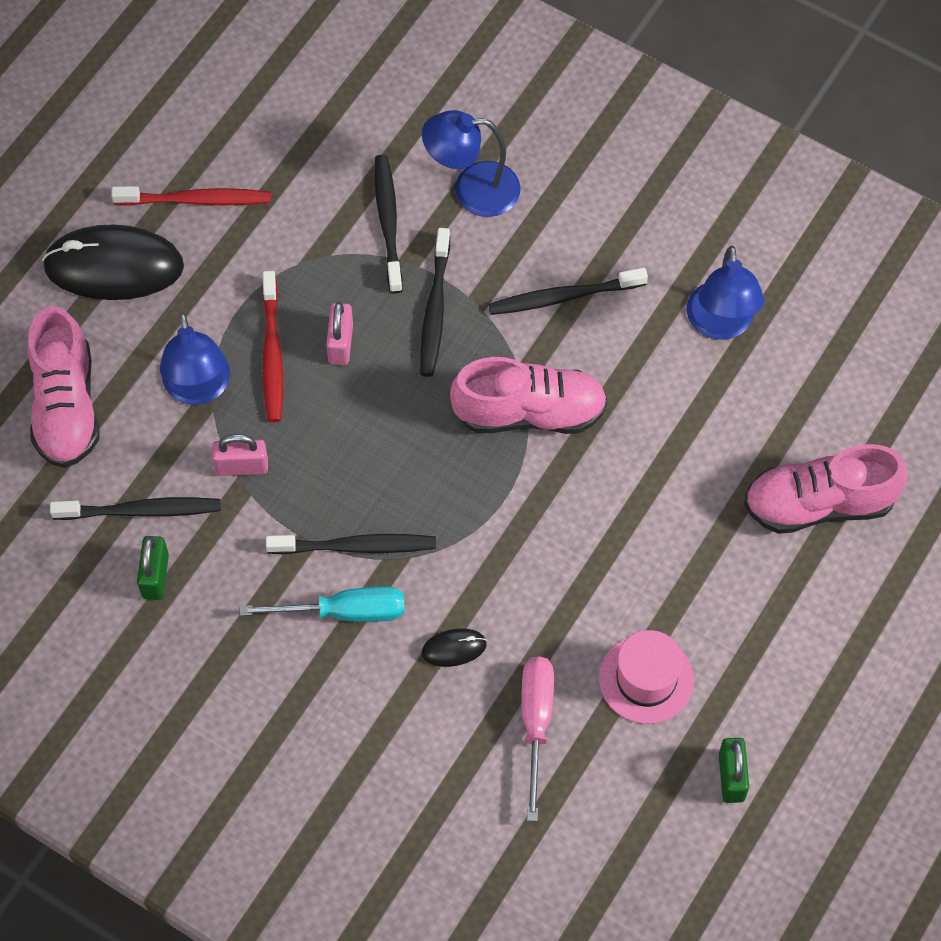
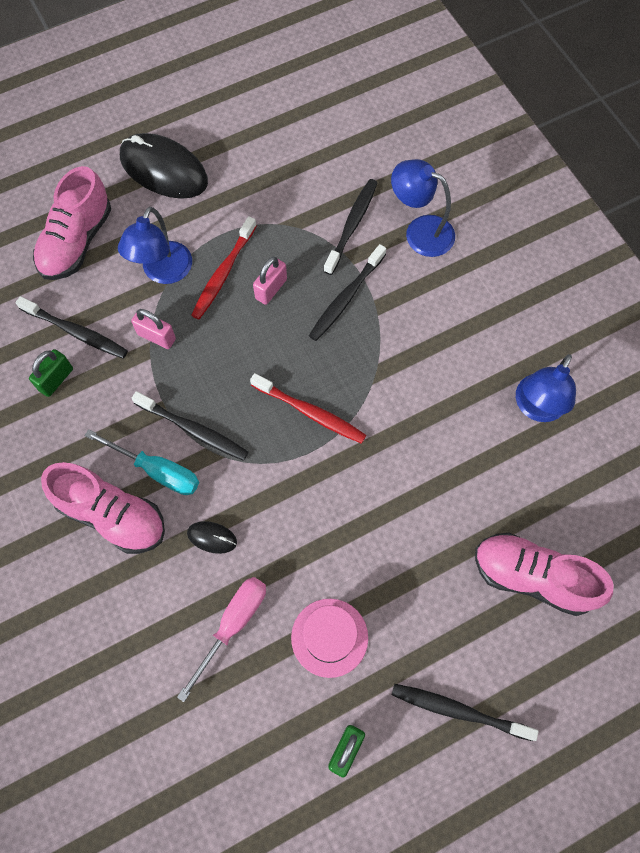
camera: 30 degrees right, 5 degrees up
(196, 200) = (240, 153): red toothbrush -> red toothbrush (310, 412)
(530, 412) = (366, 400): pink shoe -> pink shoe (112, 515)
(564, 297) = (438, 333): black toothbrush -> black toothbrush (459, 711)

